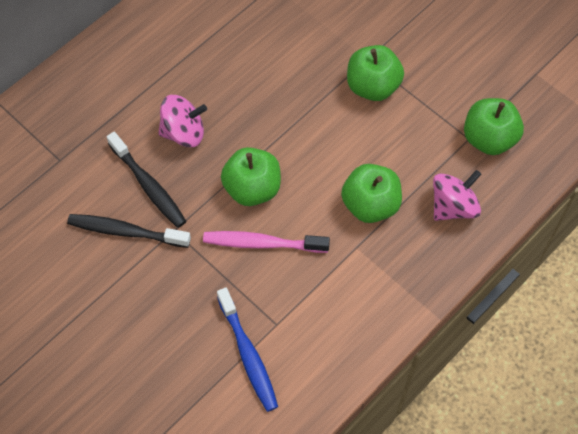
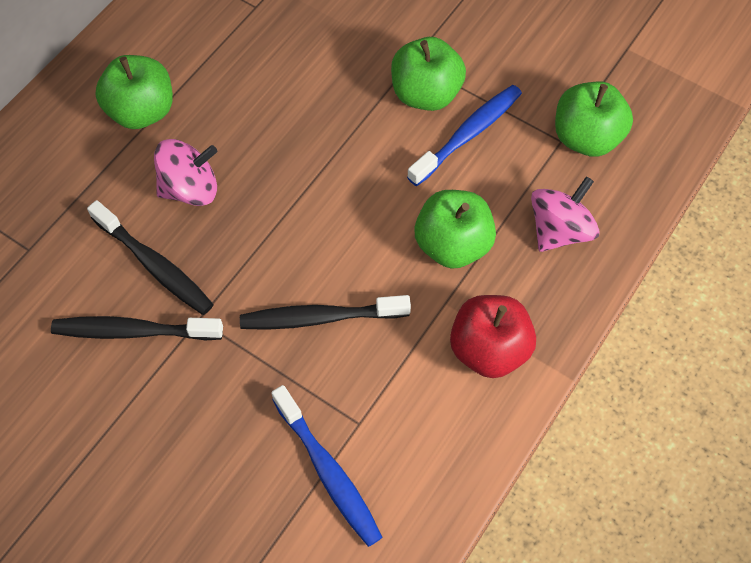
camera: 10 degrees left, 0 degrees up
(252, 189) = (294, 248): green apple -> green apple (142, 111)
(262, 243) = (320, 318): pink toothbrush -> black toothbrush
(382, 286) = (489, 349): none -> red apple
(398, 123) = (468, 134): none -> blue toothbrush

